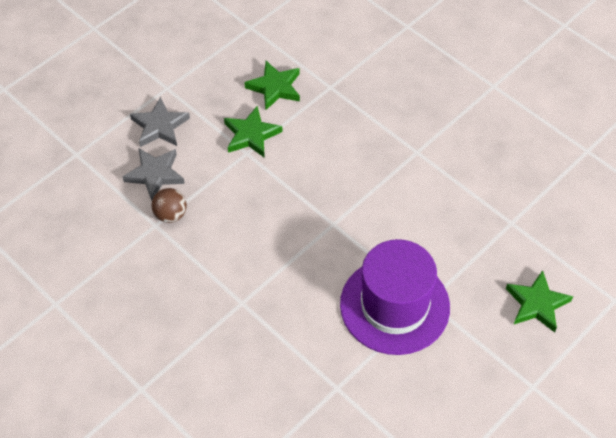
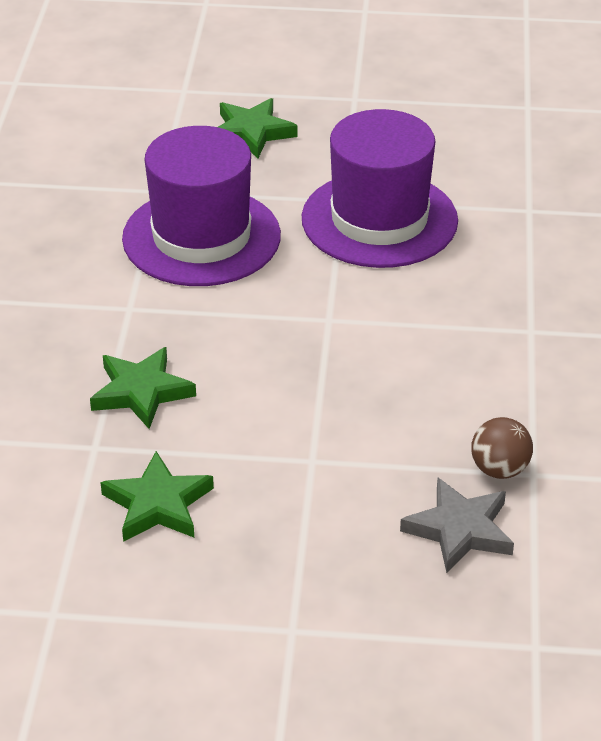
camera: 130 degrees left, 15 degrees down
(160, 126) = (373, 585): grey star -> none
(251, 135) = (275, 475): green star -> green star (141, 392)
(450, 215) = (201, 237): none -> purple hat

